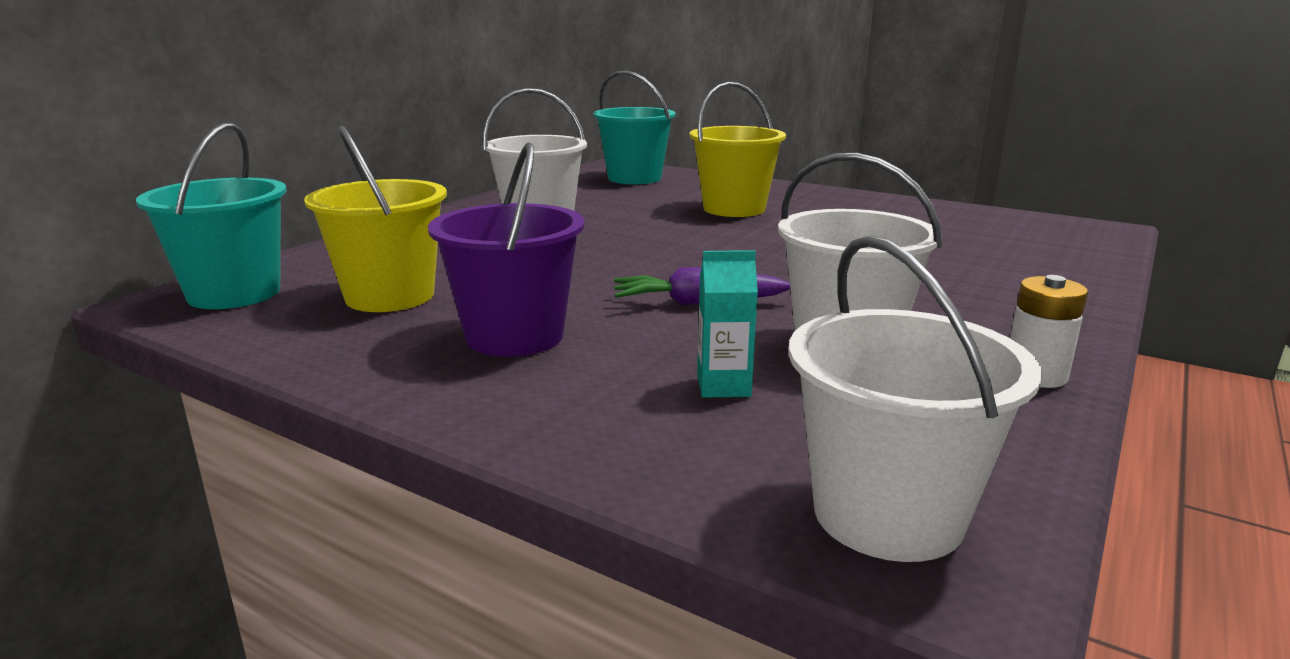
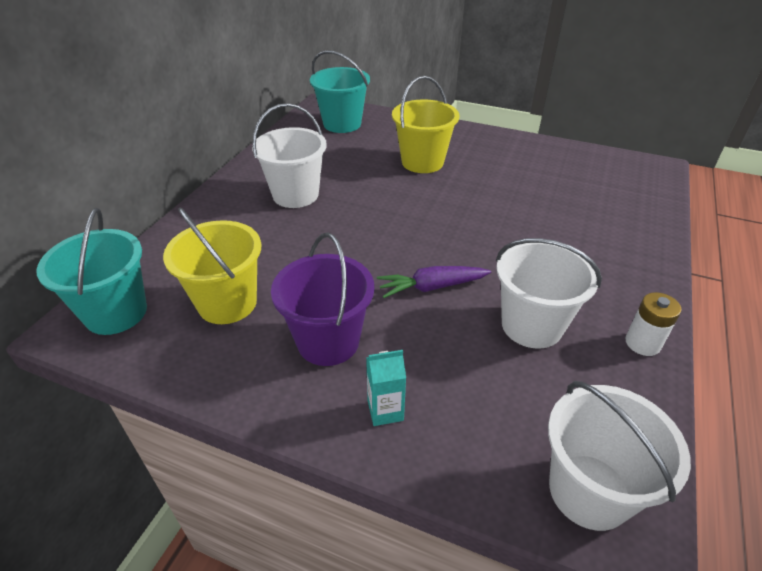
camera: 10 degrees left, 20 degrees up
(723, 386) = (472, 380): turquoise carton -> turquoise carton (385, 410)

